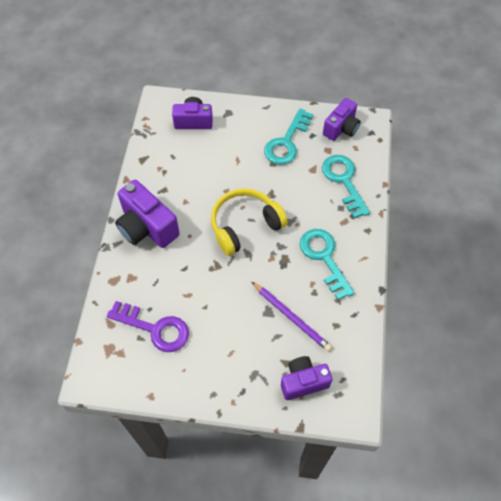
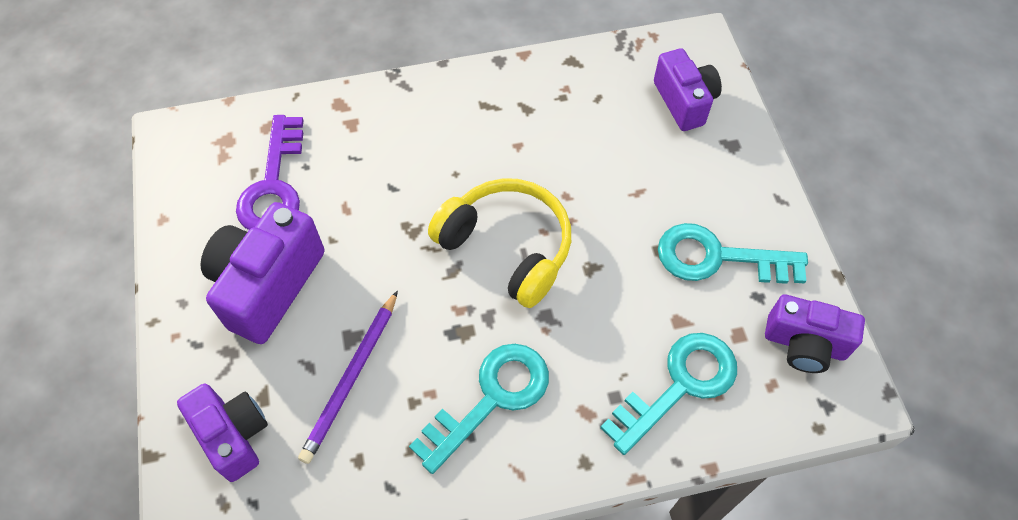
camera: 70 degrees right, 0 degrees up
(147, 227) = (448, 111): purple camera -> purple camera (268, 285)

